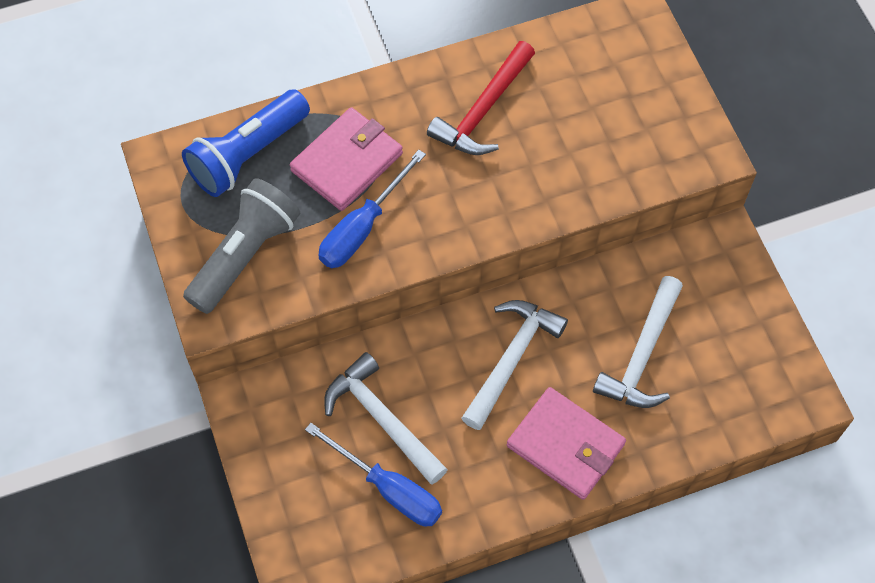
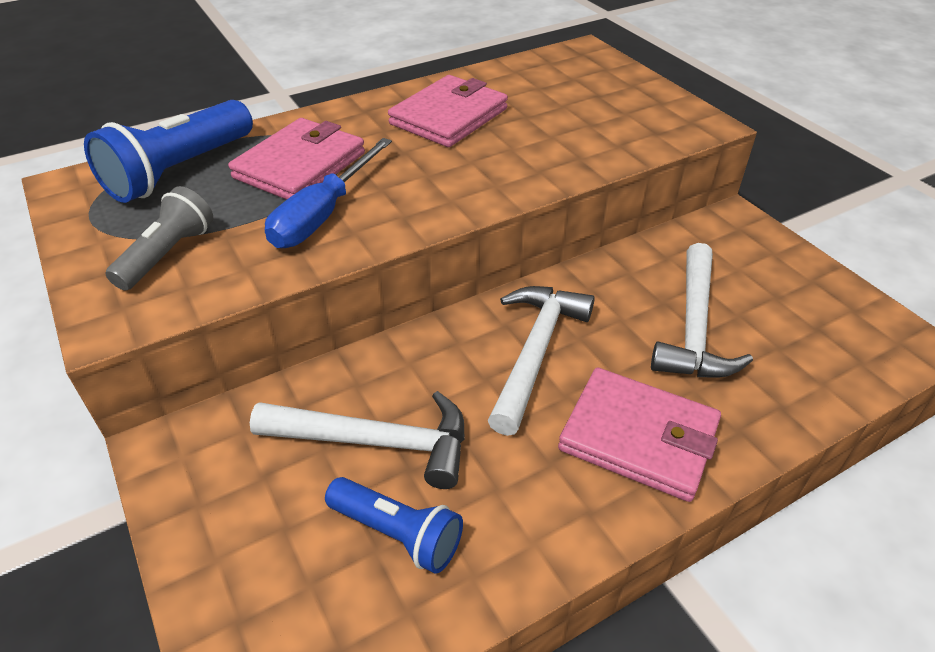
camera: 10 degrees left, 20 degrees down
(245, 255) = (168, 254): grey flashlight -> grey flashlight, size x0.63
(382, 419) = (376, 442): white hammer -> white hammer turned 150 degrees clockwise
(389, 489) = (397, 533): blue screwdriver -> blue flashlight
(483, 110) = (449, 116): red hammer -> pink wallet

